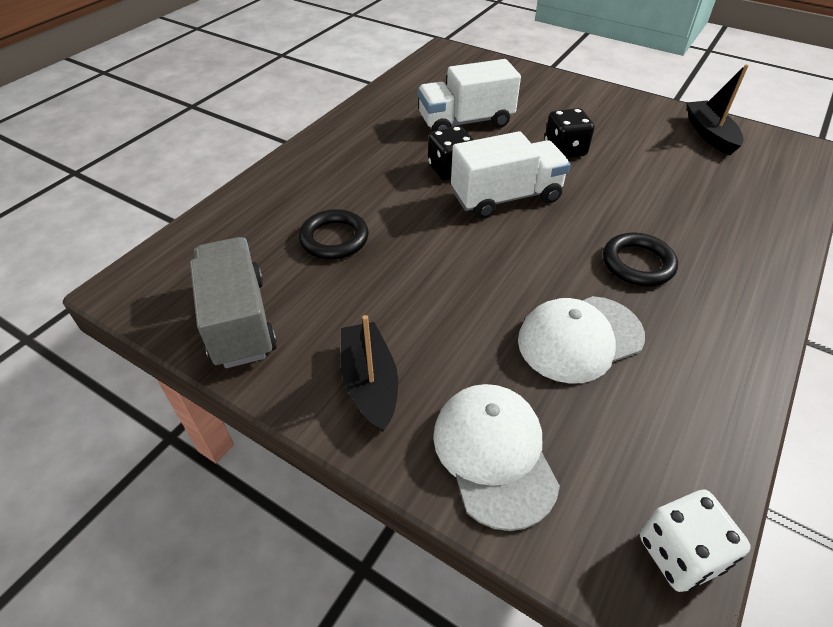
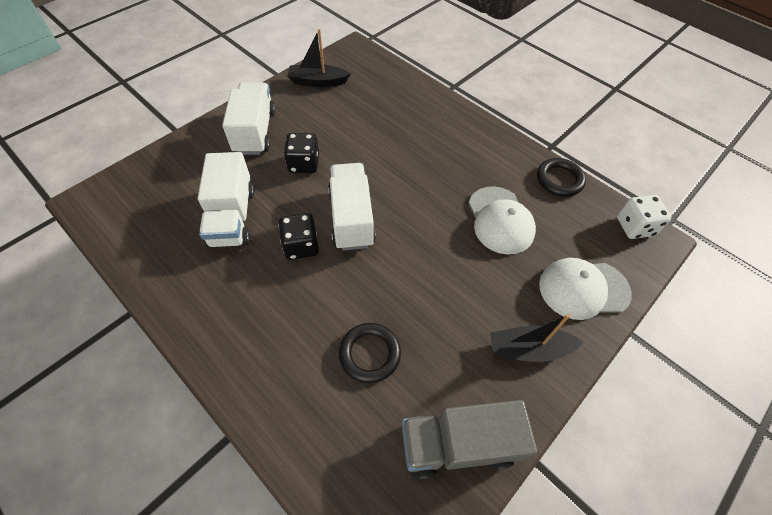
camera: 80 degrees left, 10 degrees up
(588, 110) = (255, 132): none -> white truck
(638, 263) = (440, 169): black ring -> black ring (559, 180)

